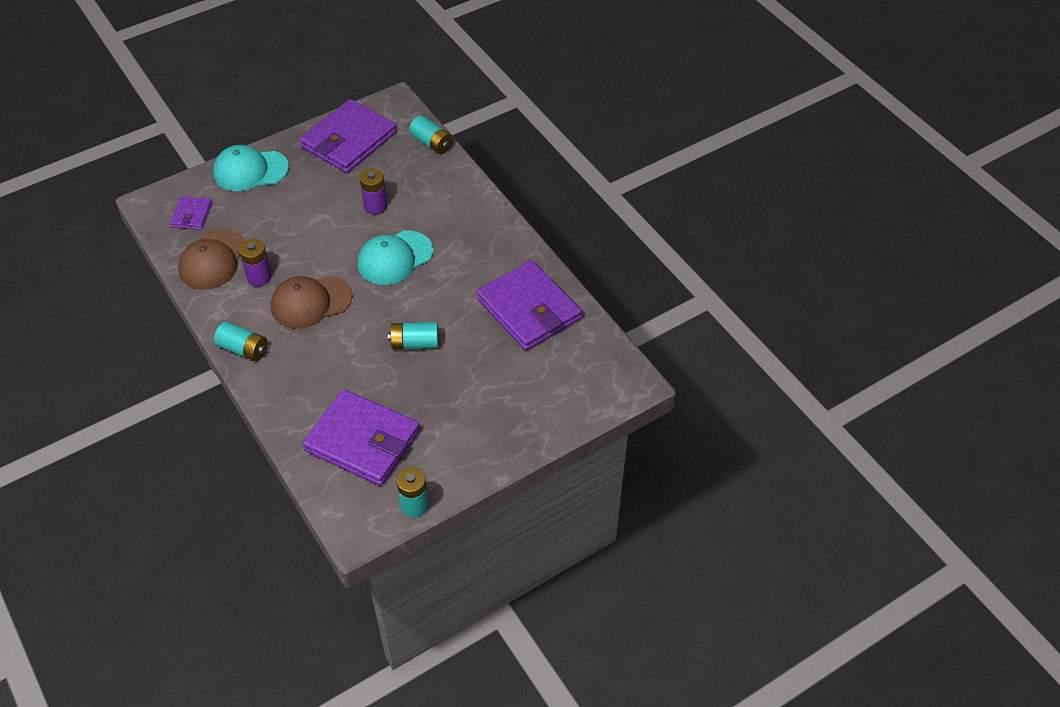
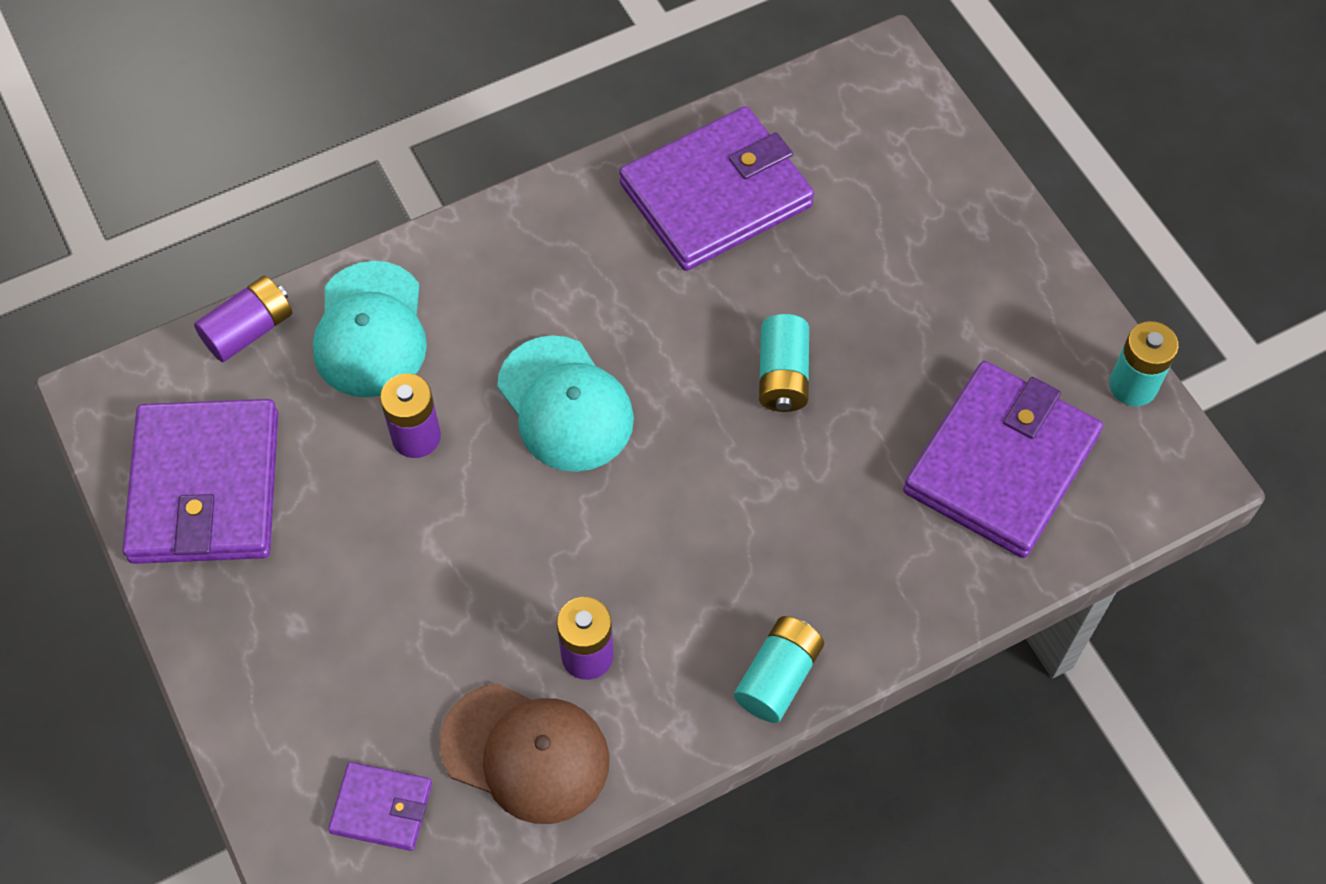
camera: 85 degrees left, 10 degrees up
(250, 170) = (260, 688): turquoise cap -> turquoise cap (370, 330)
(311, 302) = (665, 555): brown cap -> none
(349, 140) = (205, 487): purple wallet -> purple wallet turned 45 degrees clockwise
(432, 143) = (249, 330): turquoise battery -> purple battery

